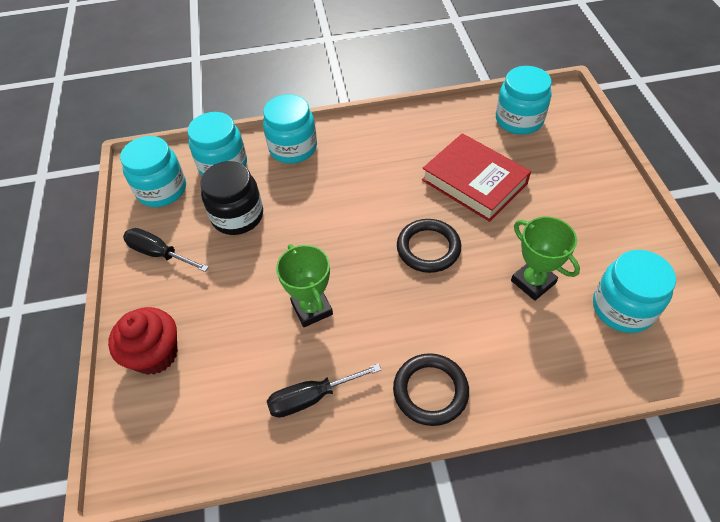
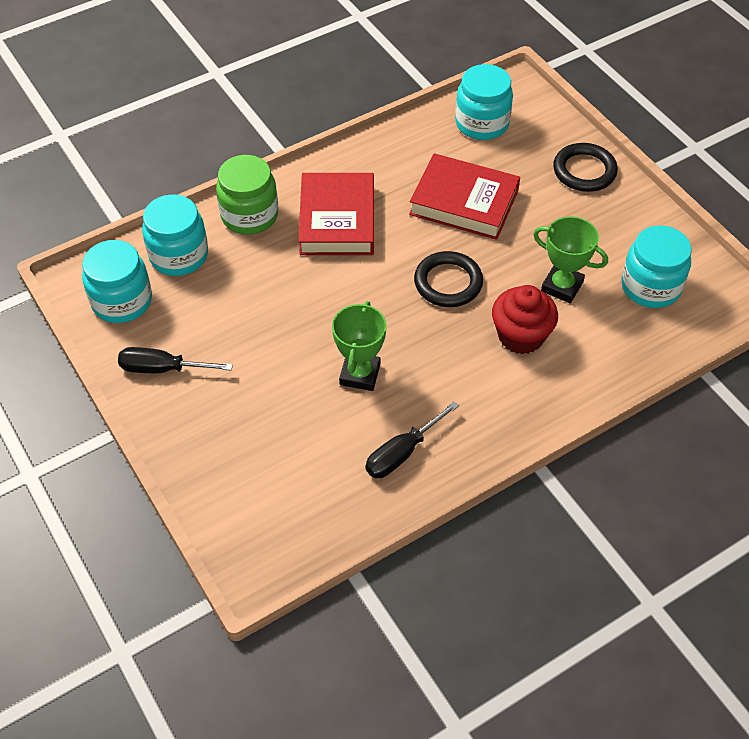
camera: 25 degrees left, 0 degrees up
(155, 354) = (221, 465): red cupcake -> red cupcake (521, 336)
(237, 216) = (228, 306): black jar -> none
(293, 148) = (249, 215): turquoise jar -> green jar
(312, 309) = (360, 374): green trophy -> green trophy turned 60 degrees clockwise
(360, 169) = (337, 220): none -> red book
(430, 391) = (509, 412): black ring -> black ring (584, 171)

